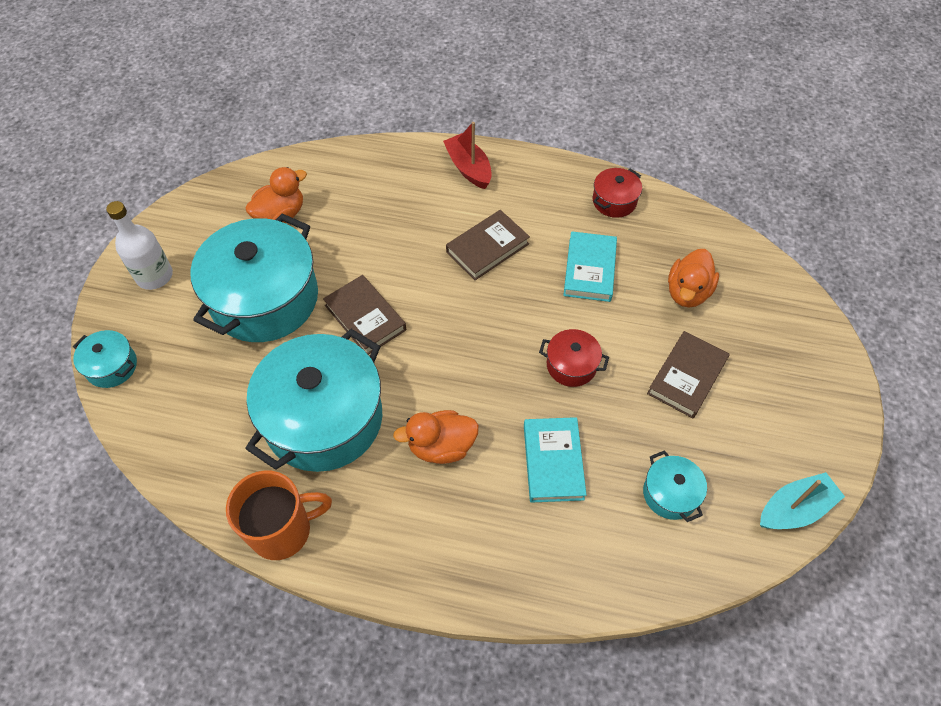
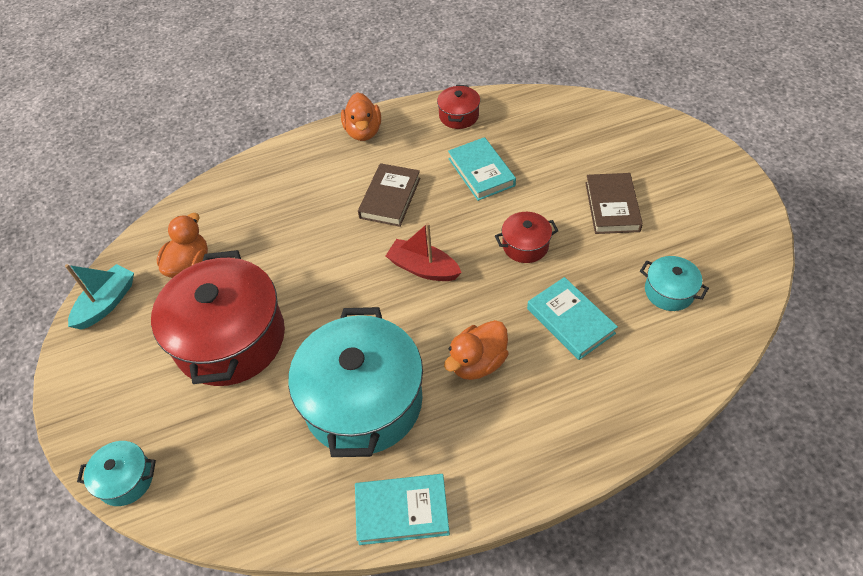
camera: 30 degrees left, 5 degrees down
(154, 276) = (106, 379): white bottle -> none
(264, 298) = (230, 339): turquoise pot -> red pot
(282, 530) = (402, 511): orange mug -> turquoise book
(365, 317) = (333, 303): brown book -> none
(468, 168) = (325, 148): red boat -> red boat (423, 268)
(687, 292) = (563, 150): orange duck -> orange duck (363, 132)
(794, 509) = (755, 251): turquoise boat -> turquoise boat (107, 303)

